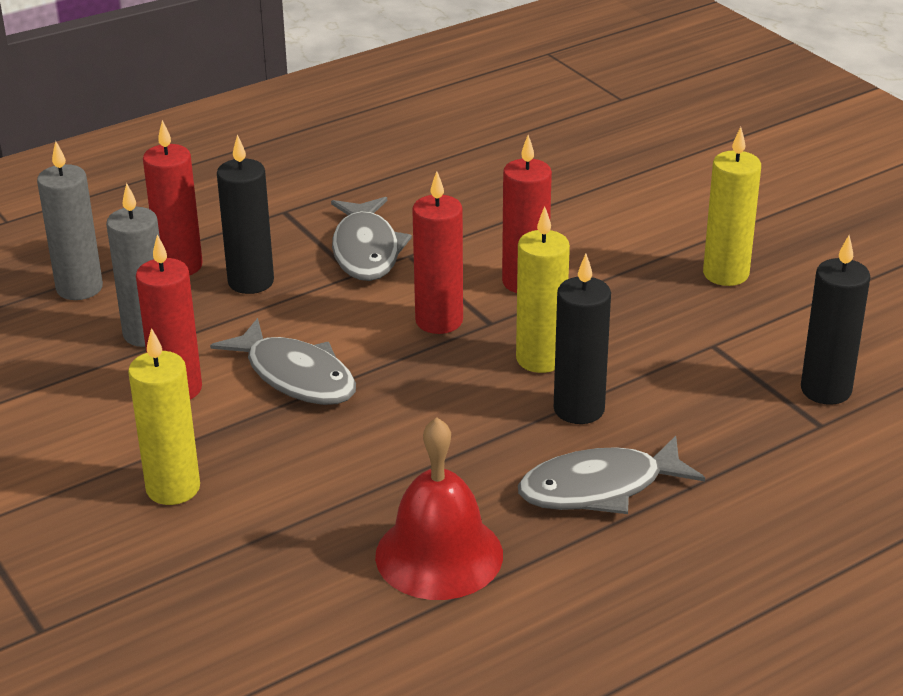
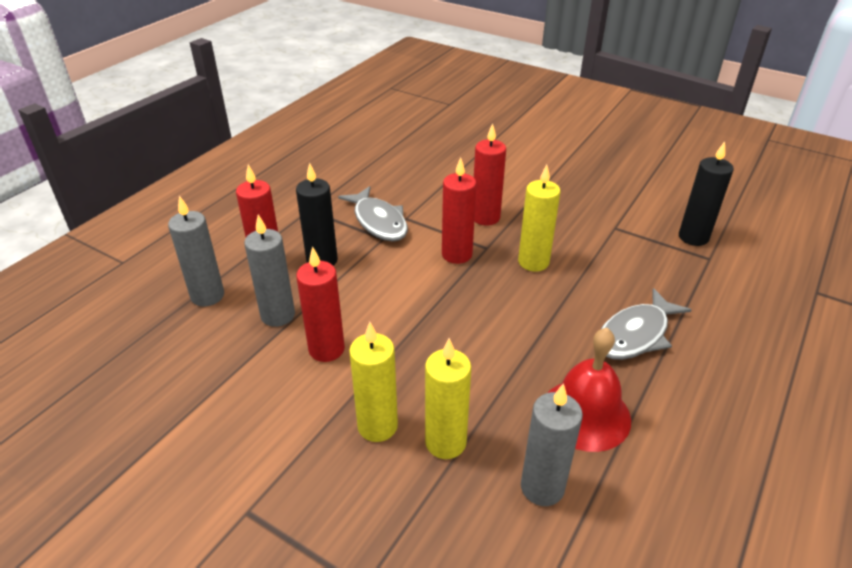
camera: 25 degrees left, 5 degrees up
(296, 376) = (398, 316): grey fish -> none
(313, 609) = (542, 487): none -> grey candle
(579, 409) = (581, 287): black candle -> none
(725, 274) = (585, 185): yellow candle -> yellow candle (445, 442)

